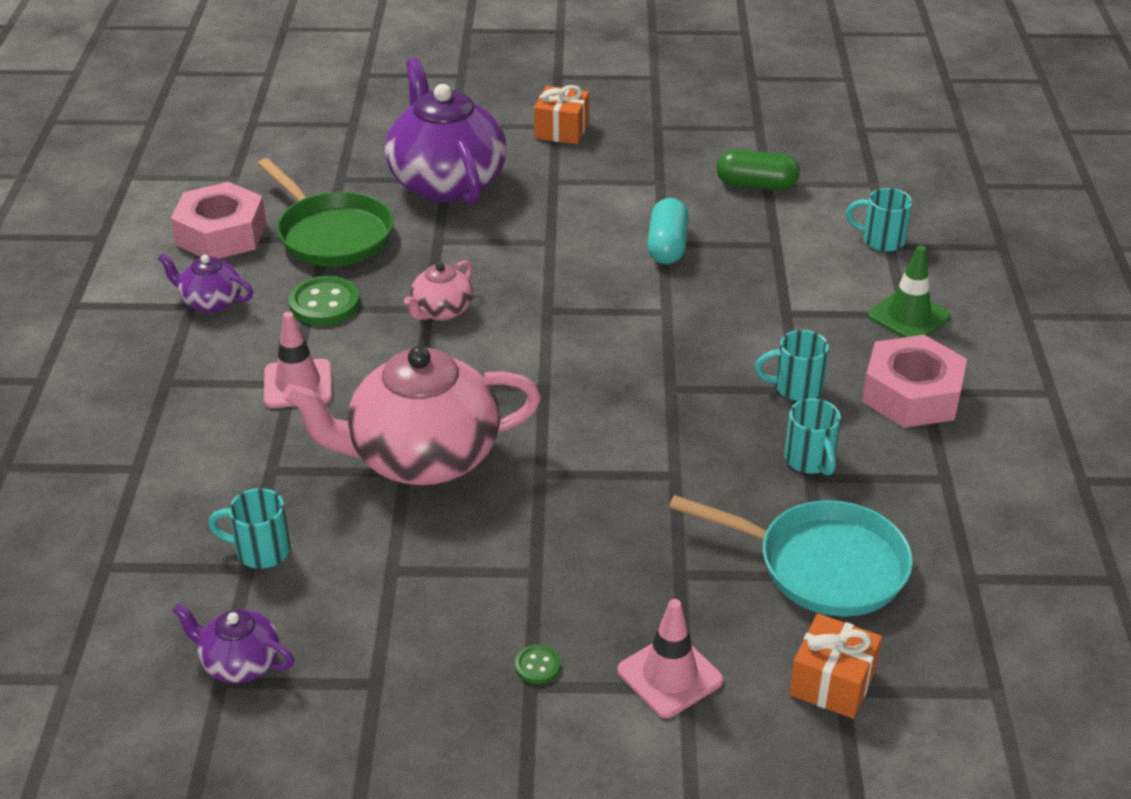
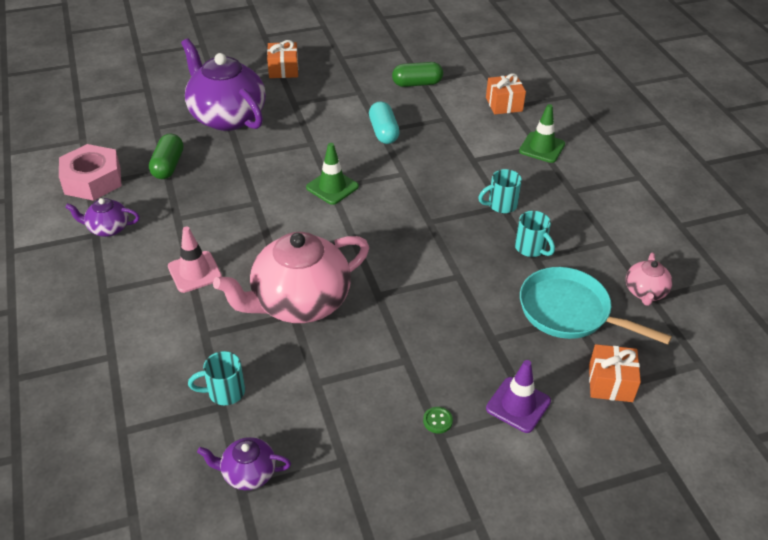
camera: 20 degrees left, 5 degrees up
(324, 303) = (186, 213): green button -> none
(331, 234) = (168, 166): green pan -> green capsule
(441, 311) = (265, 202): pink teapot -> pink teapot (645, 292)
(549, 309) = (332, 187): none -> green traffic cone
(670, 676) = (518, 405): pink traffic cone -> purple traffic cone
(822, 565) = (569, 312): turquoise pan -> turquoise pan turned 150 degrees counterclockwise
(881, 240) = (504, 104): turquoise mug -> orange gift
(911, 394) = (566, 194): pink nut -> none

